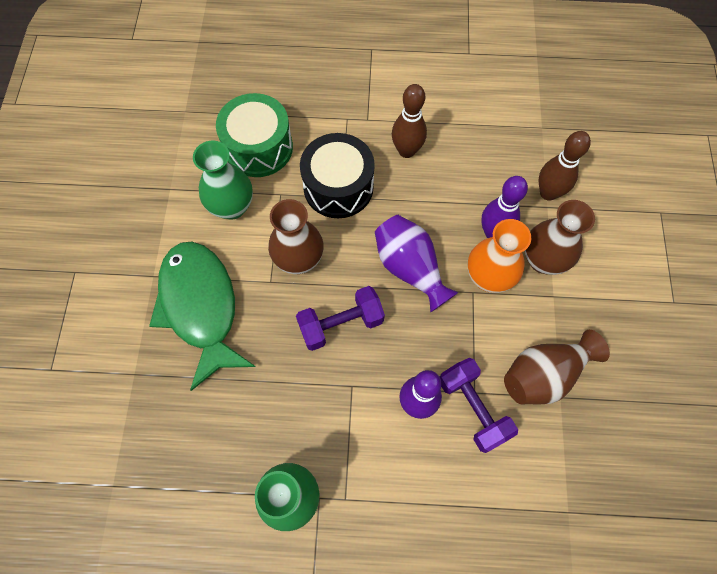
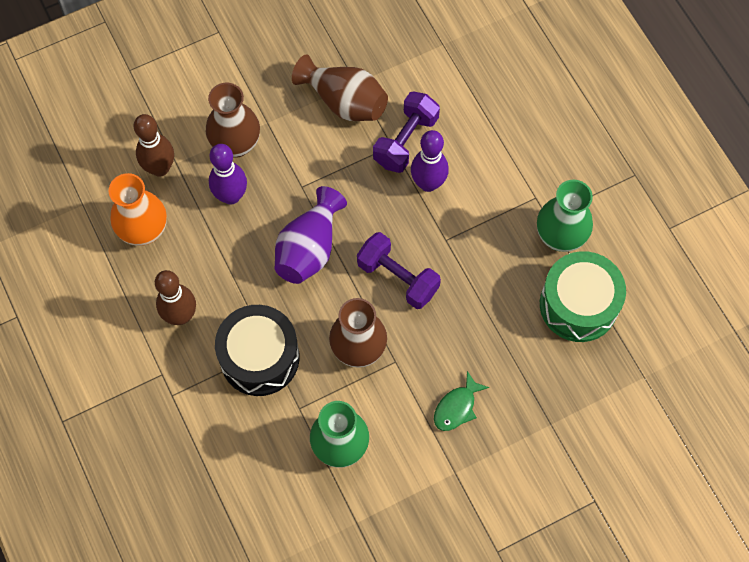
camera: 120 degrees left, 0 degrees up
(201, 307) = (457, 407): green fish -> green fish, size x0.42
(258, 147) = (257, 463): green drum -> green drum (578, 305)
(488, 277) = (279, 180): orange vase -> orange vase (144, 230)

